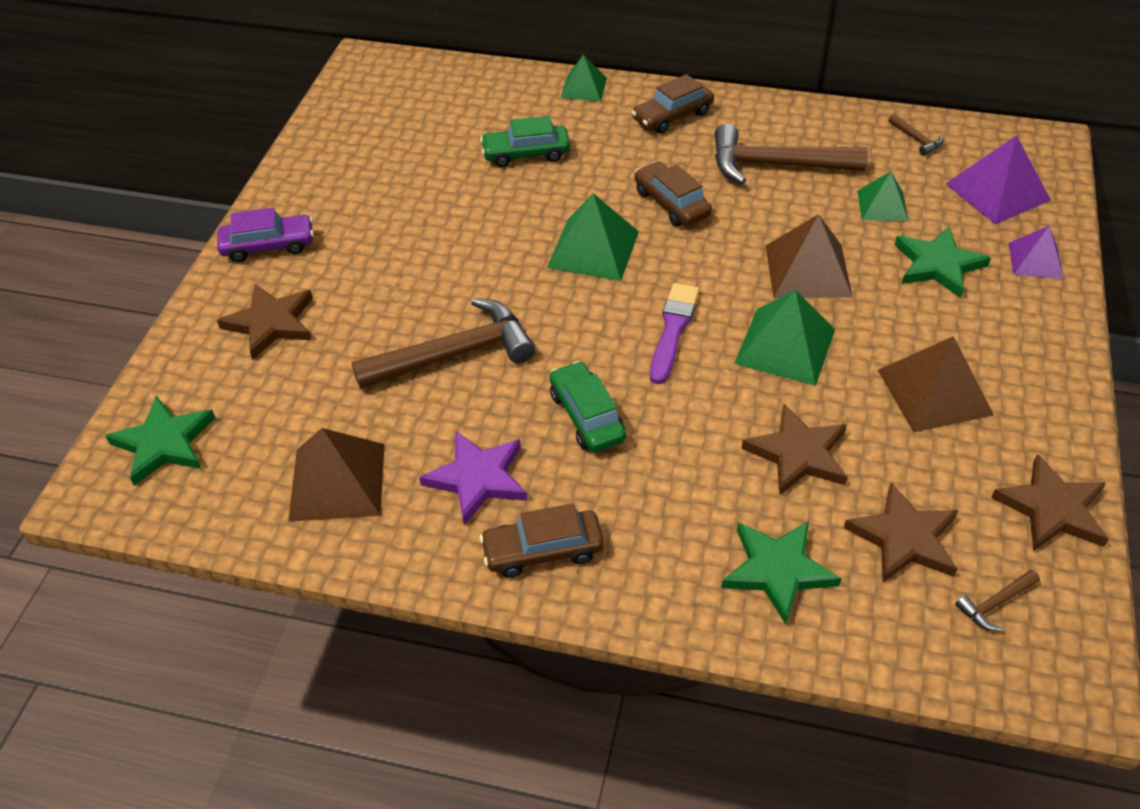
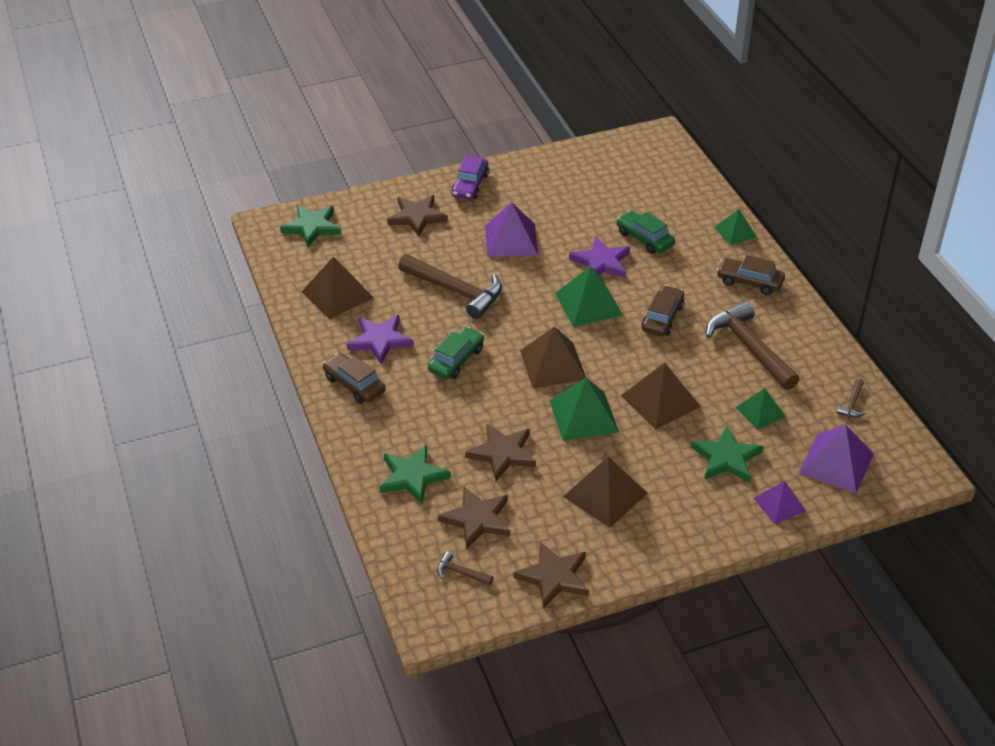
camera: 55 degrees right, 5 degrees down
(268, 246) = (470, 185): purple car -> purple car turned 60 degrees clockwise
(411, 259) = (511, 240): none -> purple pyramid
(531, 205) = (601, 262): none -> purple star
(673, 330) = (553, 364): purple brush -> brown pyramid

